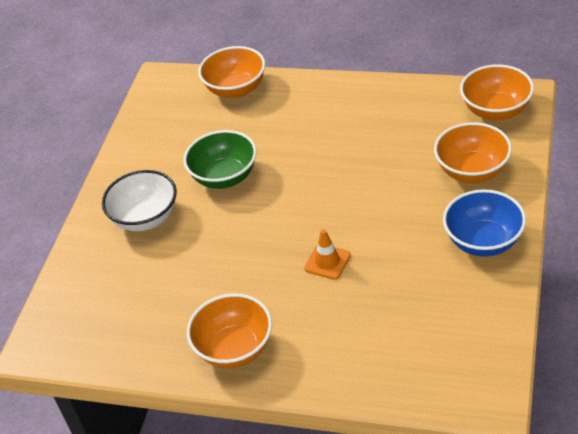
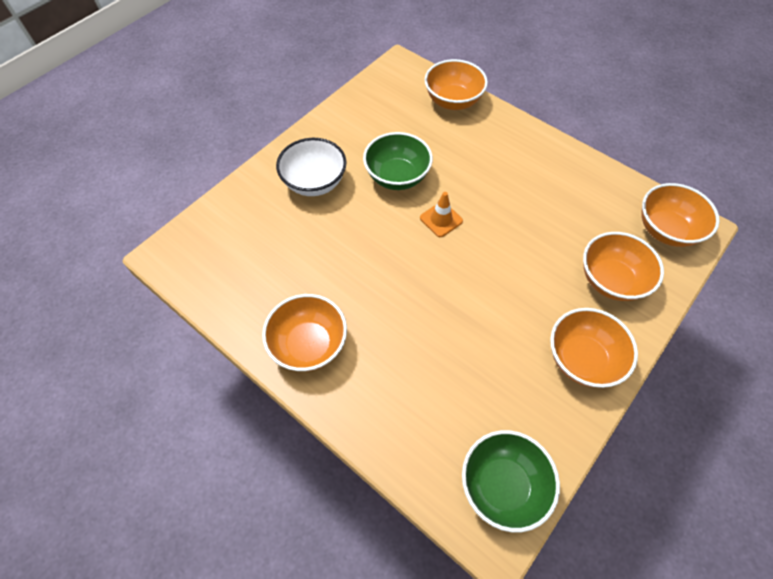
camera: 20 degrees right, 15 degrees up
(327, 262) = (433, 303): orange traffic cone -> orange traffic cone (441, 219)
(474, 363) = (502, 485): none -> green bowl
(483, 241) = (582, 359): blue bowl -> orange bowl

